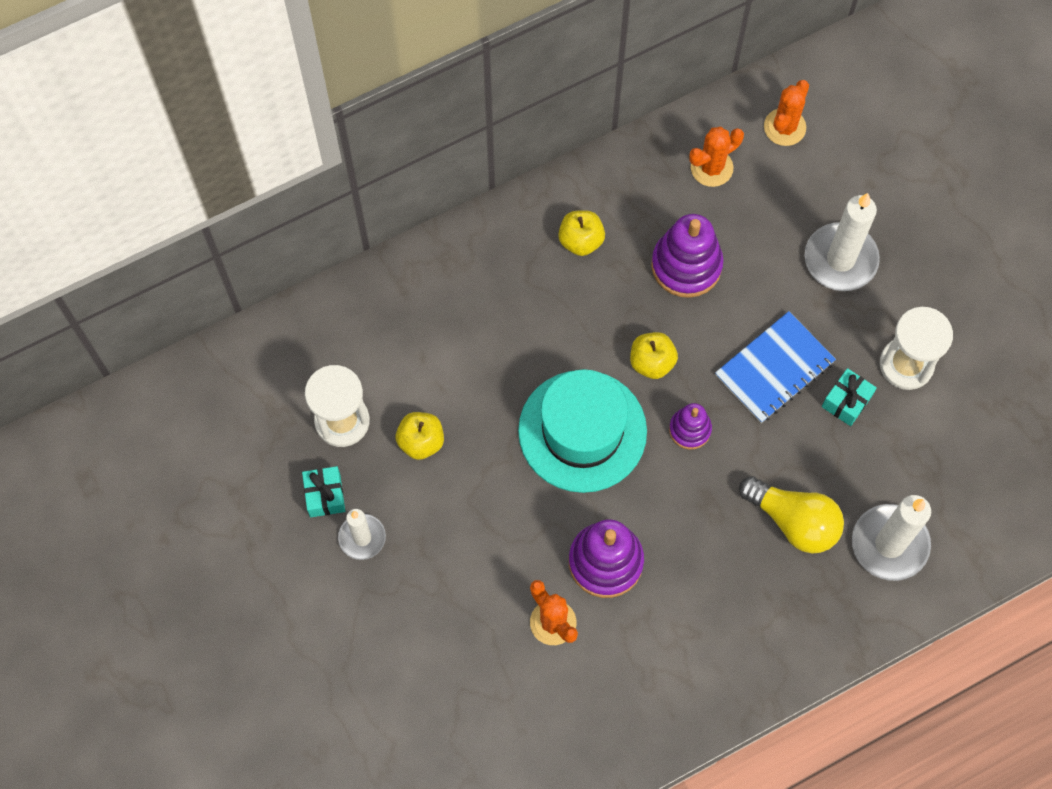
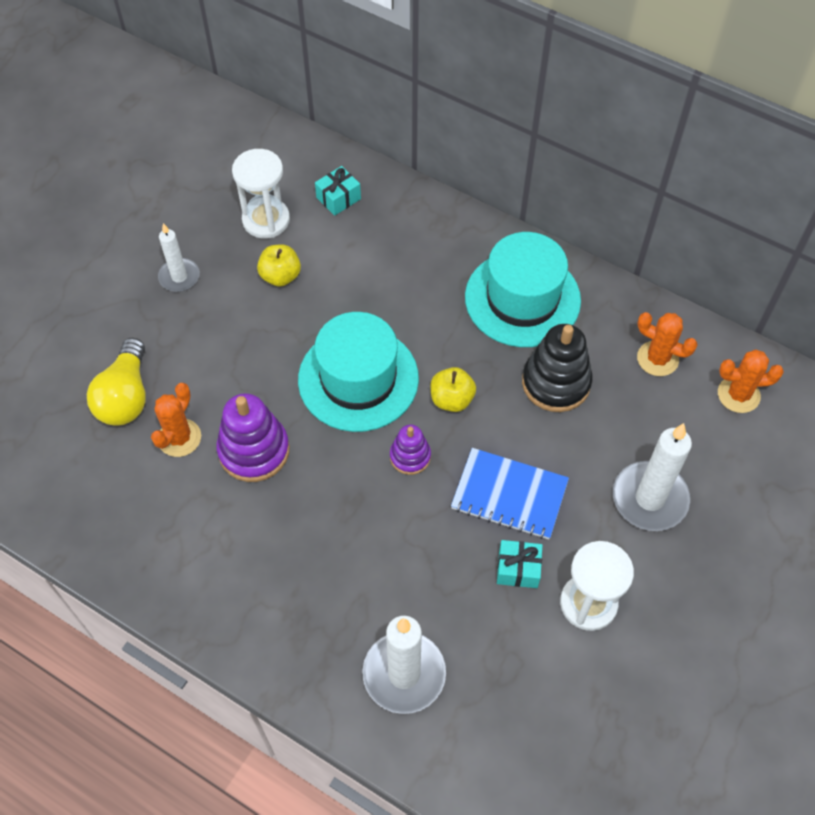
camera: 60 degrees right, 10 degrees down
(325, 495) = (200, 238): turquoise gift -> turquoise gift (338, 198)
(581, 240) = (522, 299): yellow apple -> turquoise hat
(686, 265) = (556, 383): purple stacking toy -> black stacking toy
(793, 521) = (377, 580): yellow light bulb -> yellow light bulb (125, 396)

